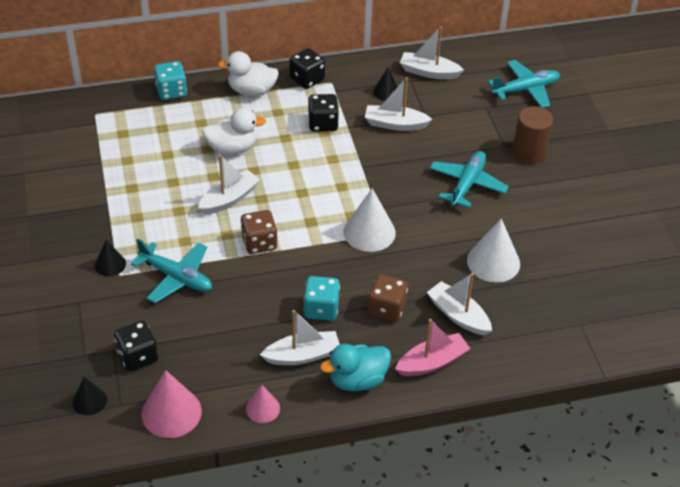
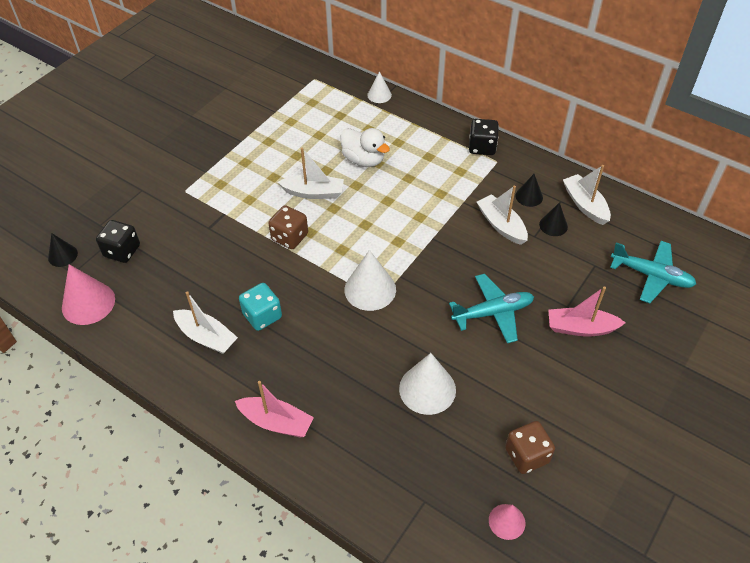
camera: 50 degrees right, 5 degrees up
(110, 264) = (189, 180): black cone -> black cone (553, 225)
(171, 91) = (379, 95): turquoise dice -> white cone
(176, 277) = (211, 219): turquoise plane -> none
(251, 91) = (432, 129): white duck -> none
(262, 408) = (135, 350): pink cone -> pink cone (507, 521)
(323, 124) = (448, 187): black dice -> none
(357, 380) = (213, 386): turquoise duck -> none
(386, 309) = (303, 354): brown dice -> brown dice (527, 455)
(458, 315) = (343, 405): white boat -> none
(529, 152) = (581, 328): brown cylinder -> pink boat

